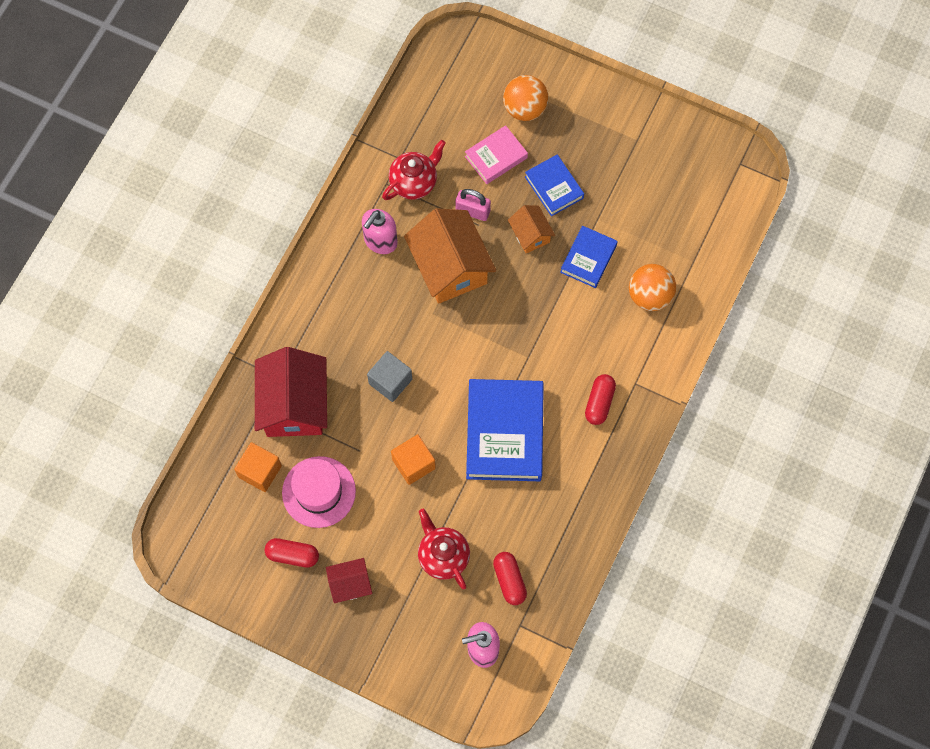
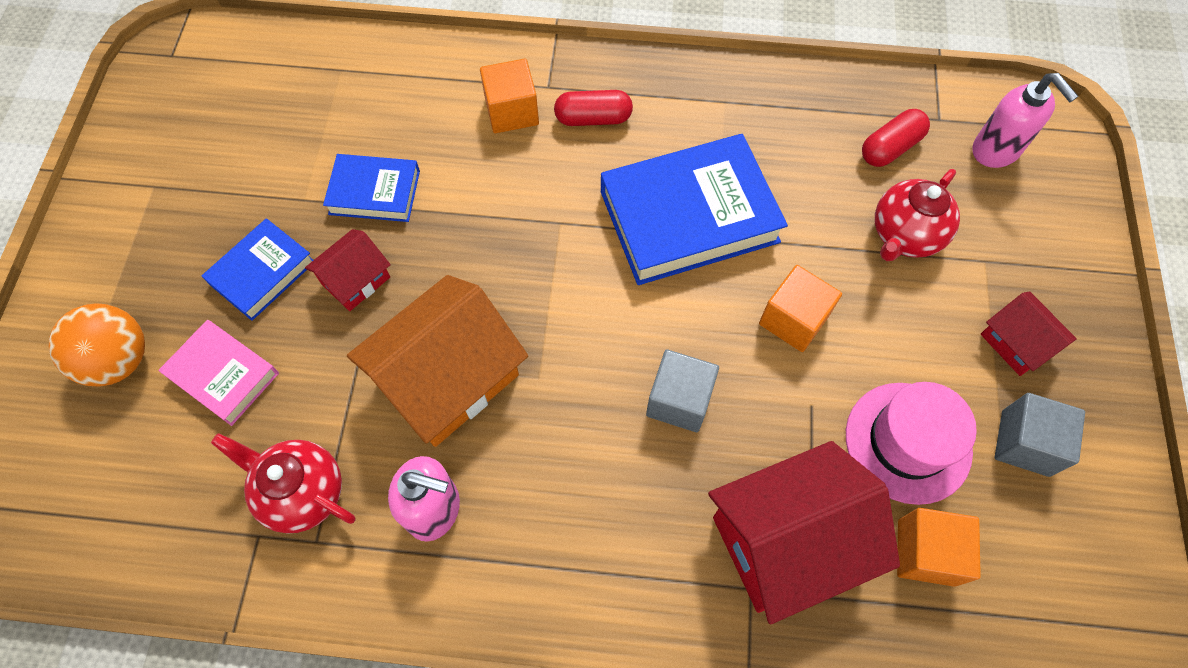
camera: 110 degrees left, 5 degrees down
(292, 555) = (1025, 443): red capsule -> grey cube
(473, 211) = (335, 378): pink padlock -> none
(530, 235) = (355, 280): orange house -> red house
(622, 355) = (512, 111): none -> orange cube
(649, 296) = (411, 104): orange ball -> none

